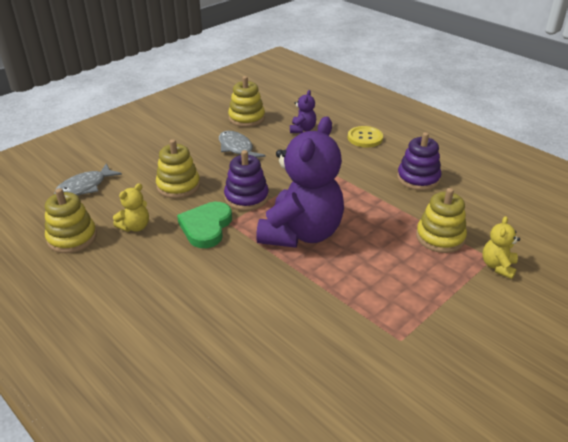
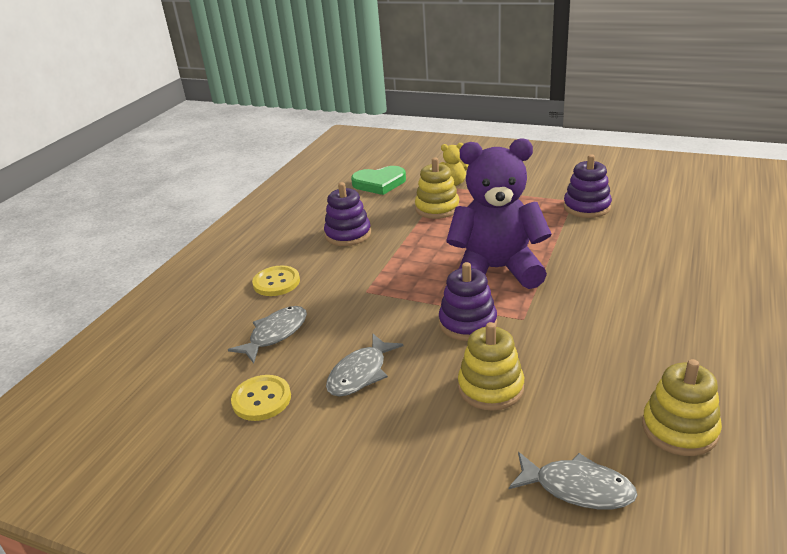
camera: 110 degrees left, 5 degrees down
(135, 227) = (602, 384): yellow teddy bear -> none
(206, 227) = (546, 330): green heart -> green heart (379, 183)
(246, 118) = (261, 399): yellow stacking toy -> yellow button
(302, 129) = (275, 334): purple teddy bear -> grey fish
(376, 343) = (587, 207): none -> purple stacking toy

